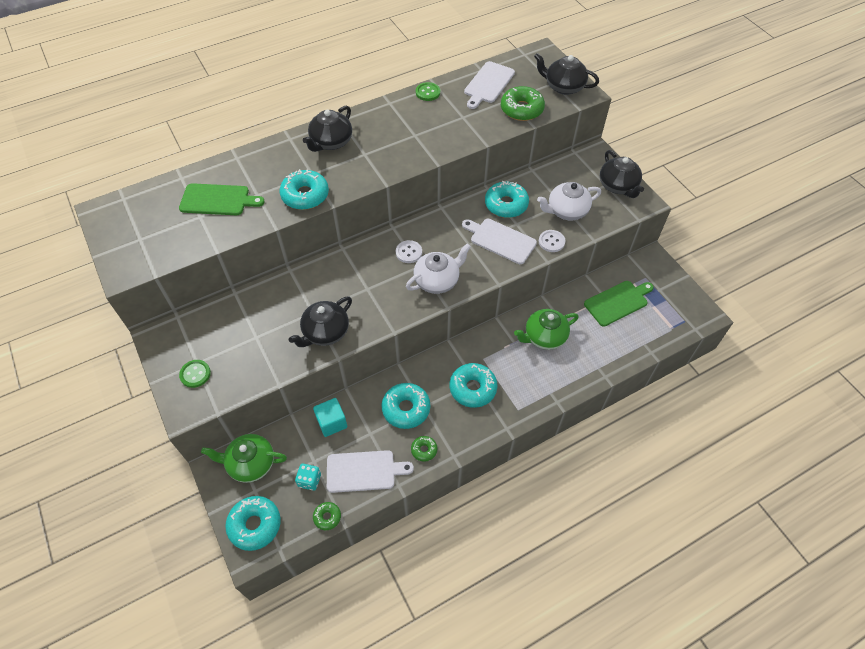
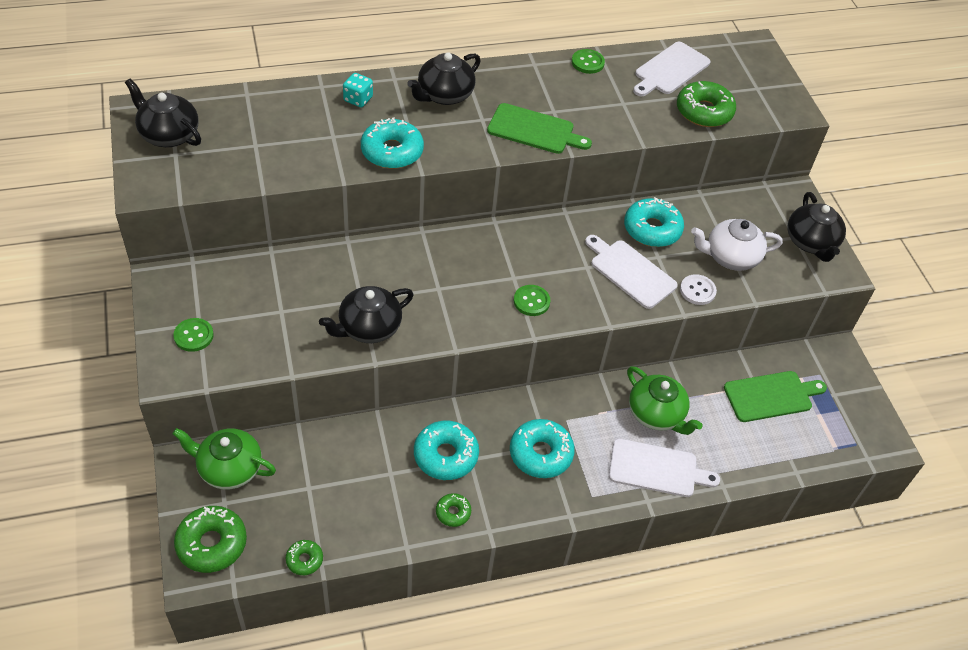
camera: 10 degrees right, 5 degrees down
(217, 200) = (282, 131): green cutting board -> green cutting board (534, 130)
(255, 525) = (212, 544): turquoise donut -> green donut
(309, 480) = (296, 509): turquoise dice -> turquoise dice (358, 99)
(332, 422) = (346, 446): turquoise cube -> none
(364, 471) = (368, 517): white cutting board -> white cutting board (656, 469)
(408, 252) = (505, 257): white button -> none
(437, 280) = (531, 301): white teapot -> green button
(544, 337) = (656, 414): green teapot -> green teapot turned 120 degrees counterclockwise
(563, 87) = (769, 96): black teapot -> black teapot (169, 134)

